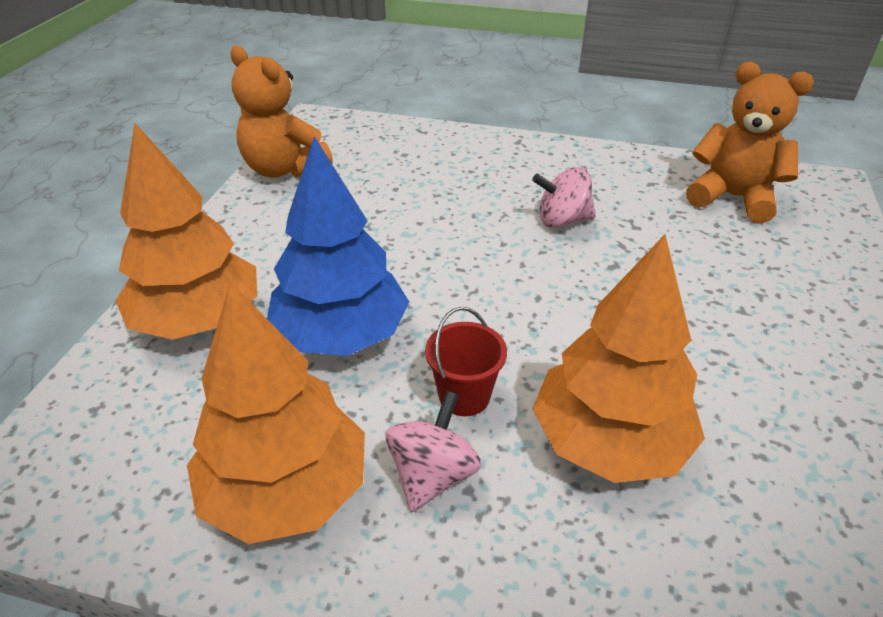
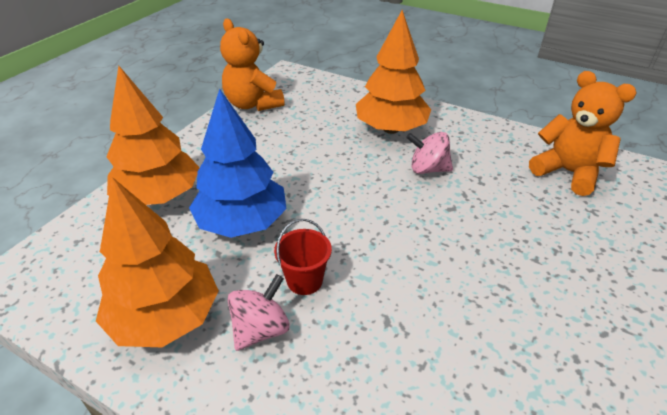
camera: 15 degrees right, 0 degrees up
(609, 441) = (391, 334): orange tree -> orange tree (391, 129)

